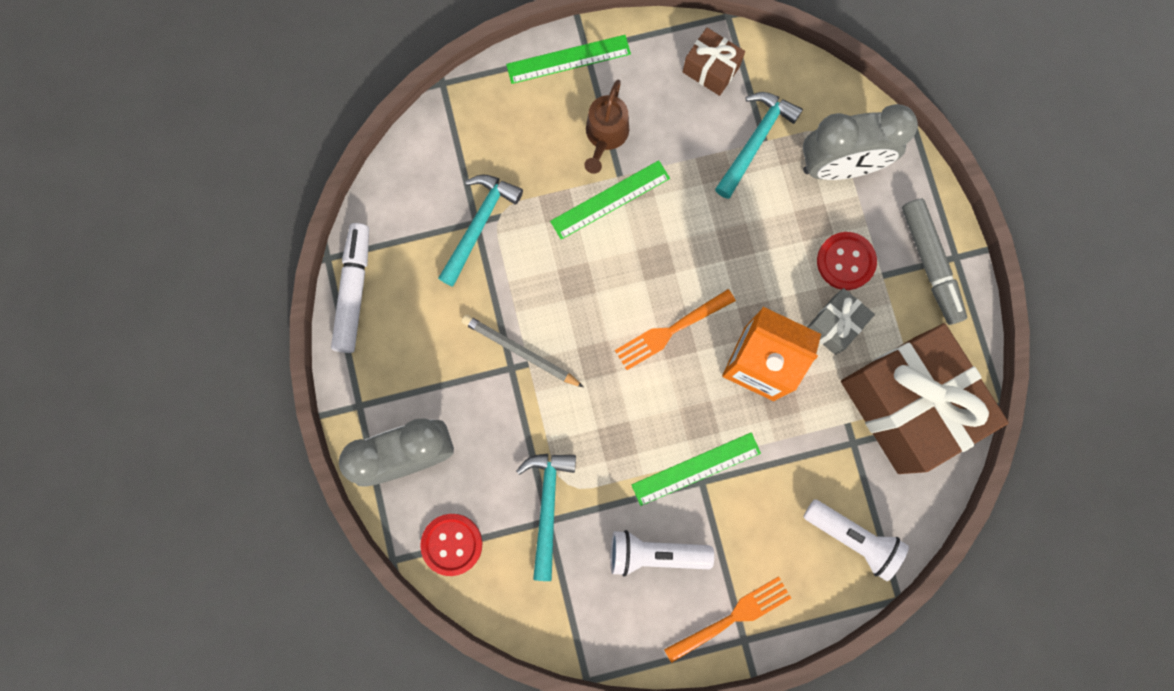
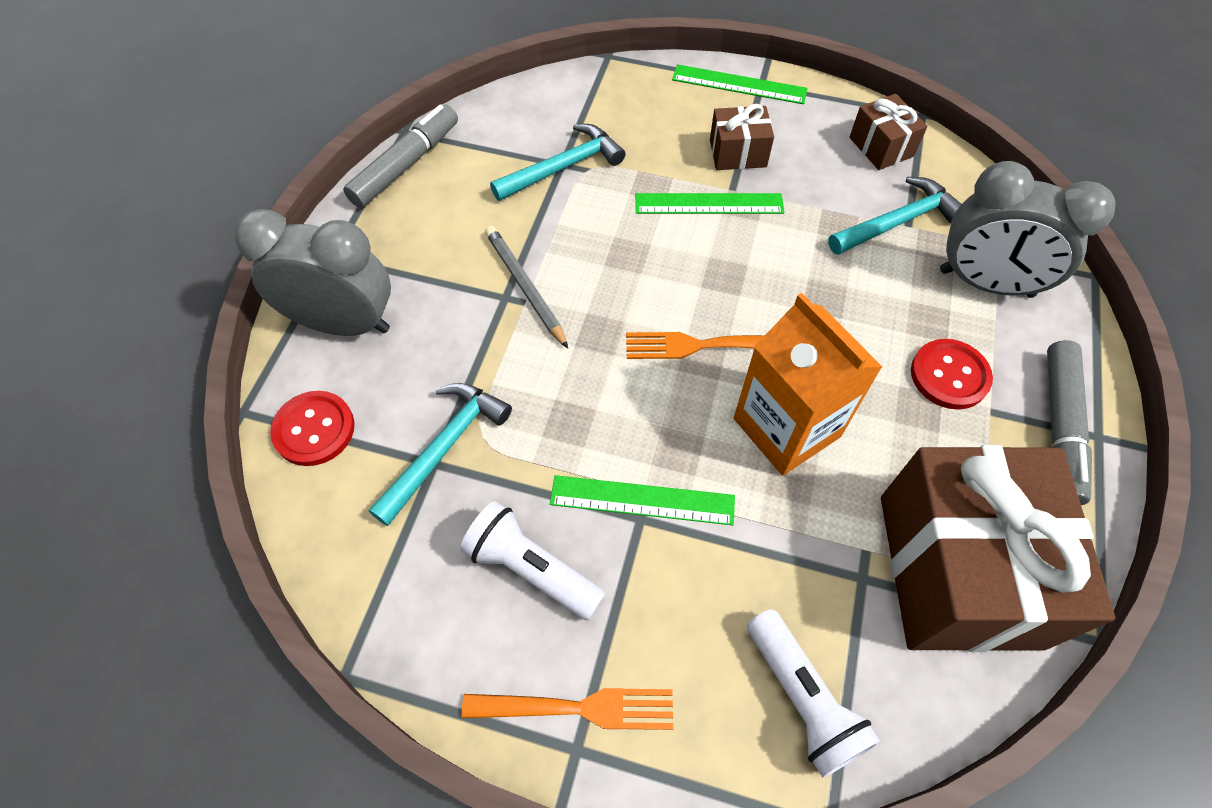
camera: 30 degrees right, 20 degrees down
(354, 290) = (406, 165): white marker -> grey marker
(605, 136) = (738, 153): brown watering can -> brown gift
(834, 325) = (903, 433): grey gift -> none

